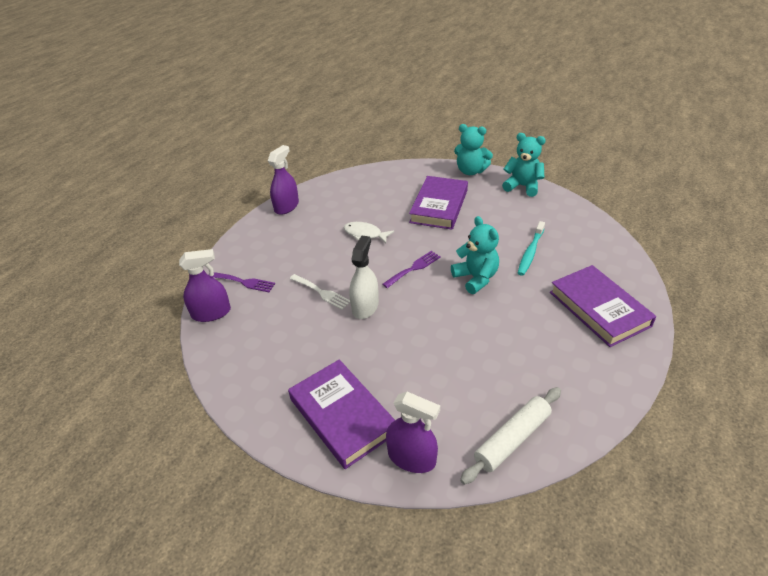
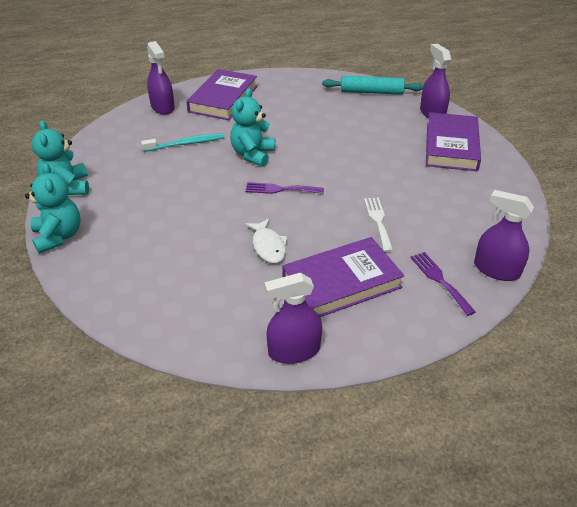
camera: 135 degrees left, 0 degrees up
(365, 306) = (358, 189): white spray bottle -> none
(439, 206) = (162, 223): purple book -> purple book (341, 282)
(512, 439) = (371, 92): white rolling pin -> turquoise rolling pin
(613, 265) = (162, 107): none -> purple spray bottle

